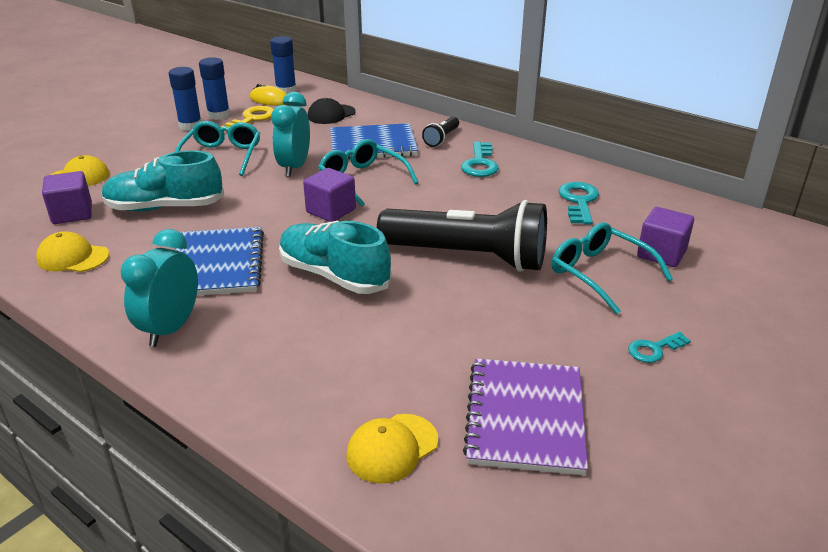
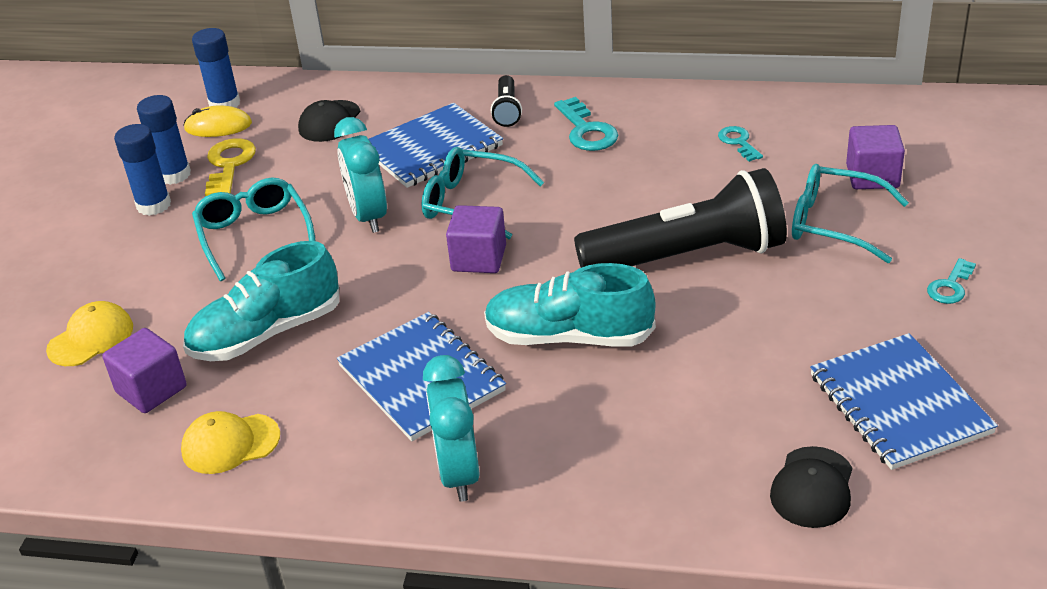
camera: 25 degrees left, 5 degrees up
(392, 448) = (812, 487): yellow cap -> black cap
(525, 417) = (899, 404): purple notebook -> blue notebook
(578, 201) = (738, 142): turquoise key -> turquoise key, size x0.62

